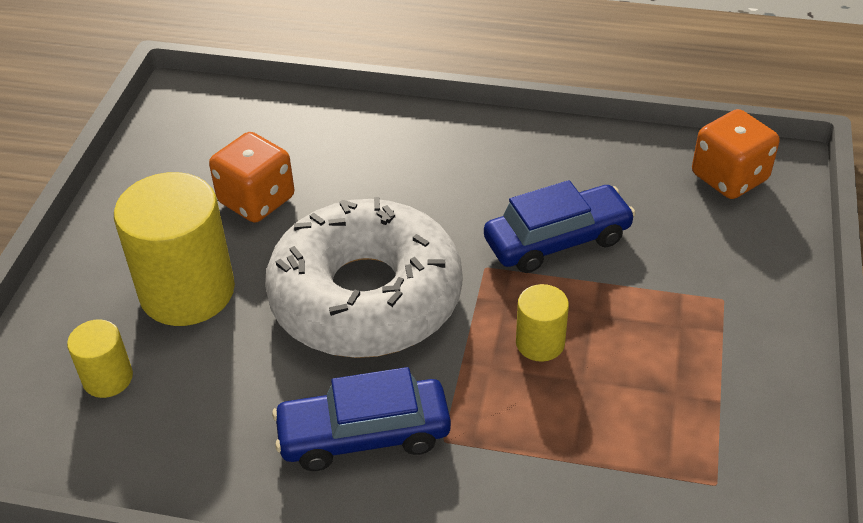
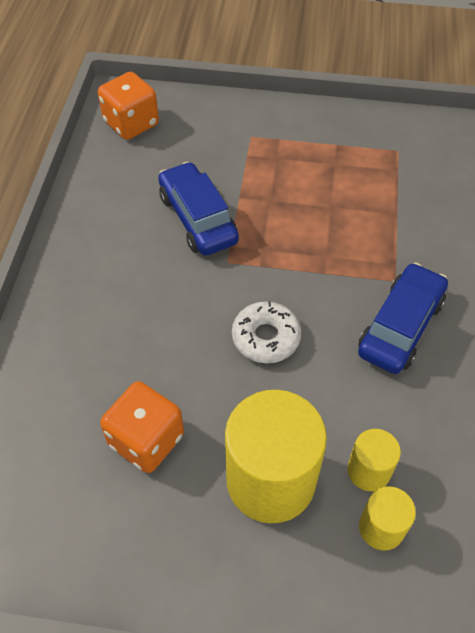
camera: 95 degrees left, 10 degrees up
(364, 434) = (400, 327): blue car -> blue car turned 135 degrees counterclockwise
(366, 297) = (266, 337): white donut -> white donut, size x0.43
(540, 343) = (301, 229): yellow cylinder -> yellow cylinder (368, 471)

